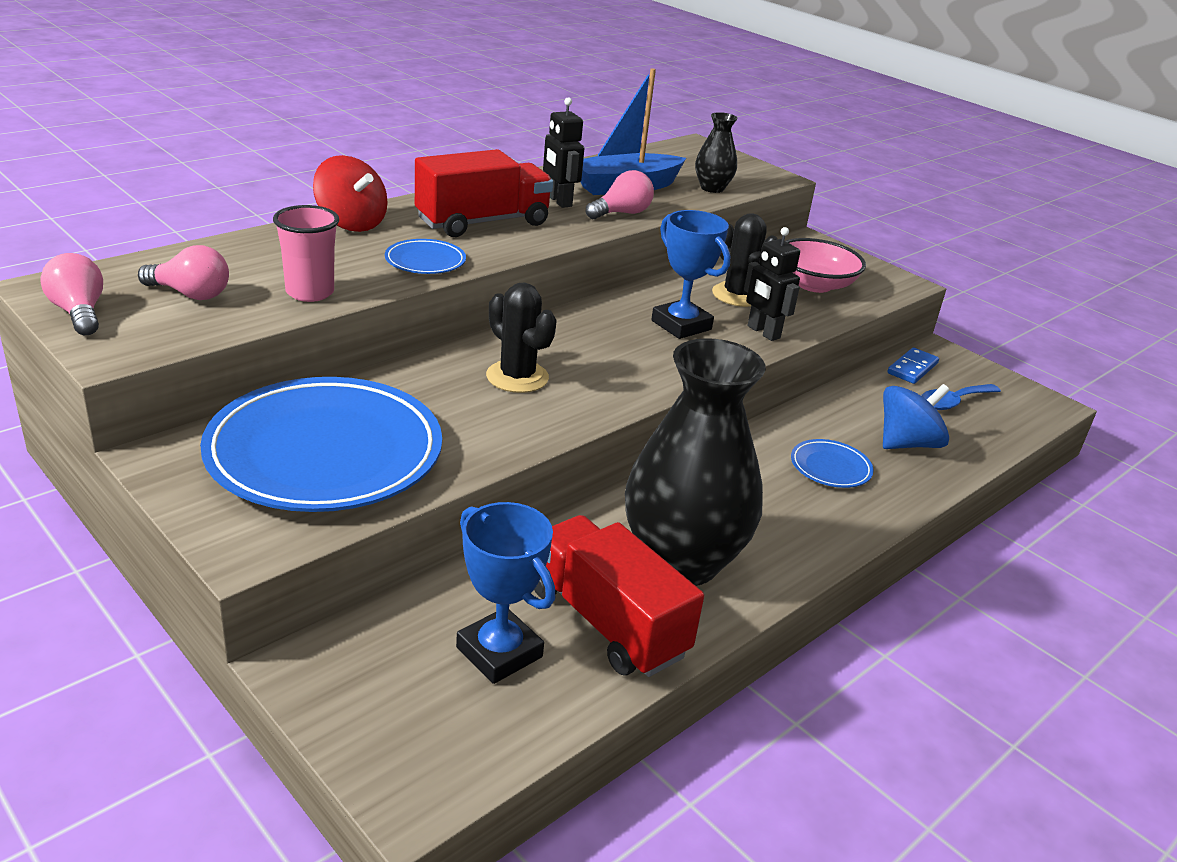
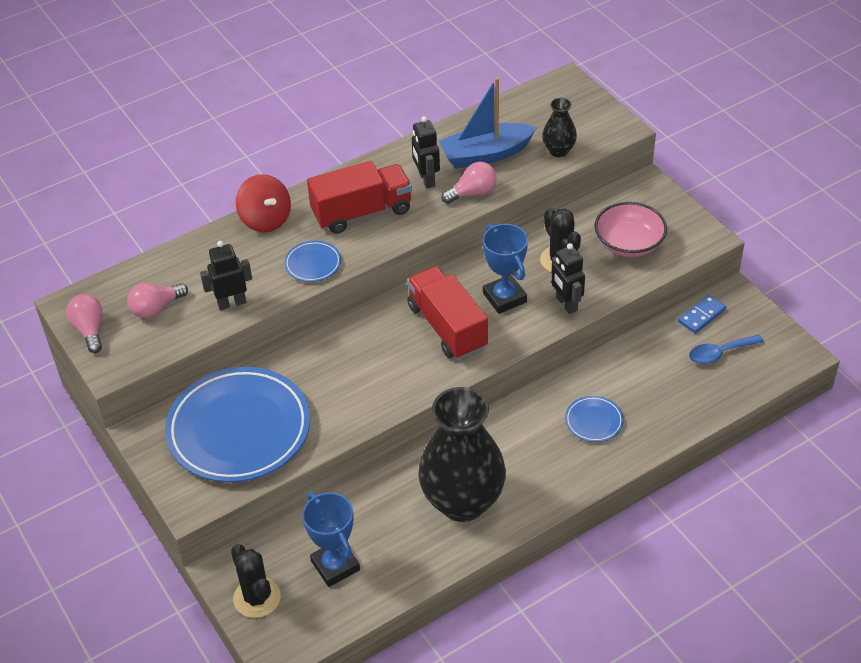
camera: 15 degrees right, 15 degrees up
(191, 294) = (156, 308): pink light bulb -> pink light bulb turned 120 degrees clockwise
(310, 292) = (232, 303): pink cup -> black robot
(517, 377) = (372, 357): black cactus -> black cactus (257, 598)
(607, 621) = (403, 546): red truck -> red truck (447, 327)
(907, 443) = (662, 397): blue spinning top -> none

